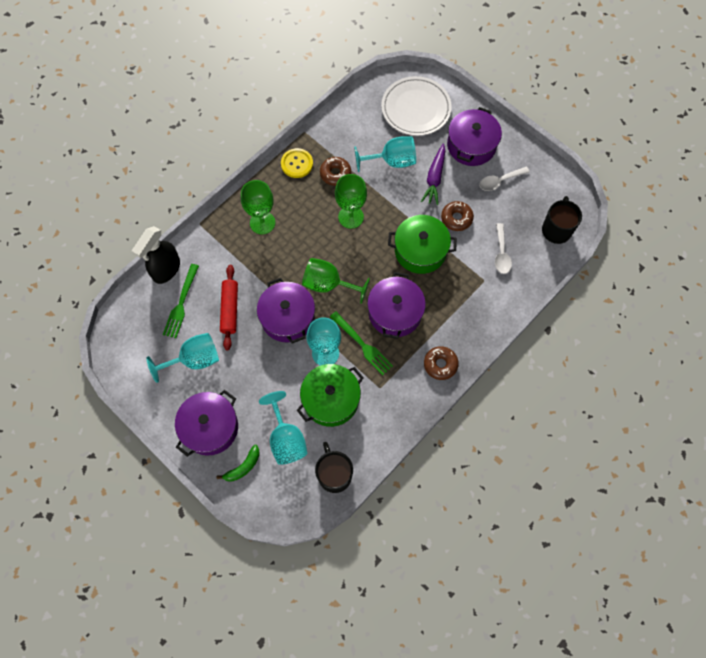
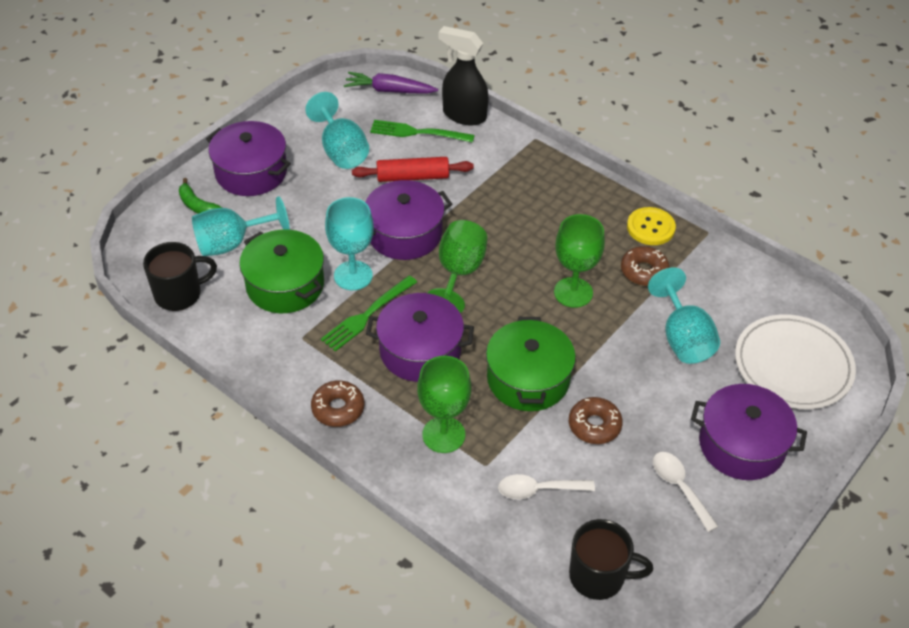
camera: 85 degrees right, 20 degrees down
(262, 223) = (547, 198): green goblet -> green goblet (443, 435)
(434, 178) = (664, 394): purple carrot -> purple carrot (389, 90)

